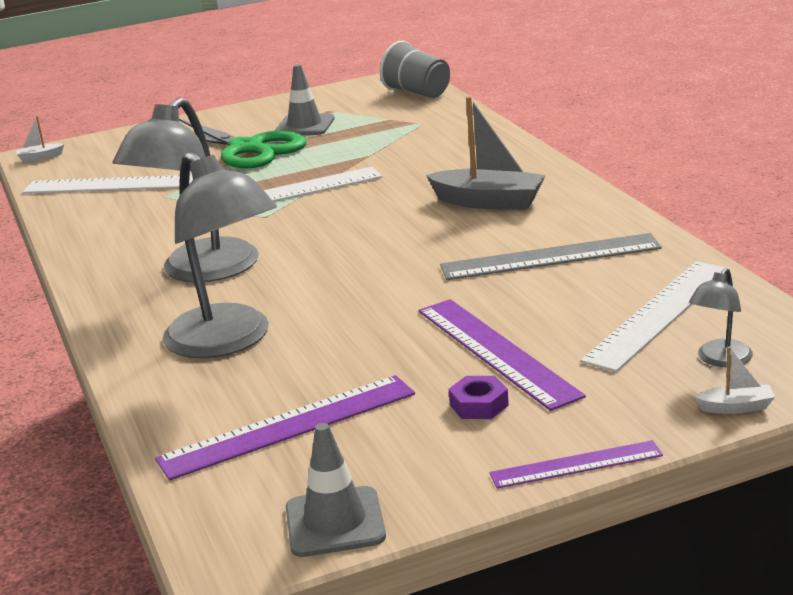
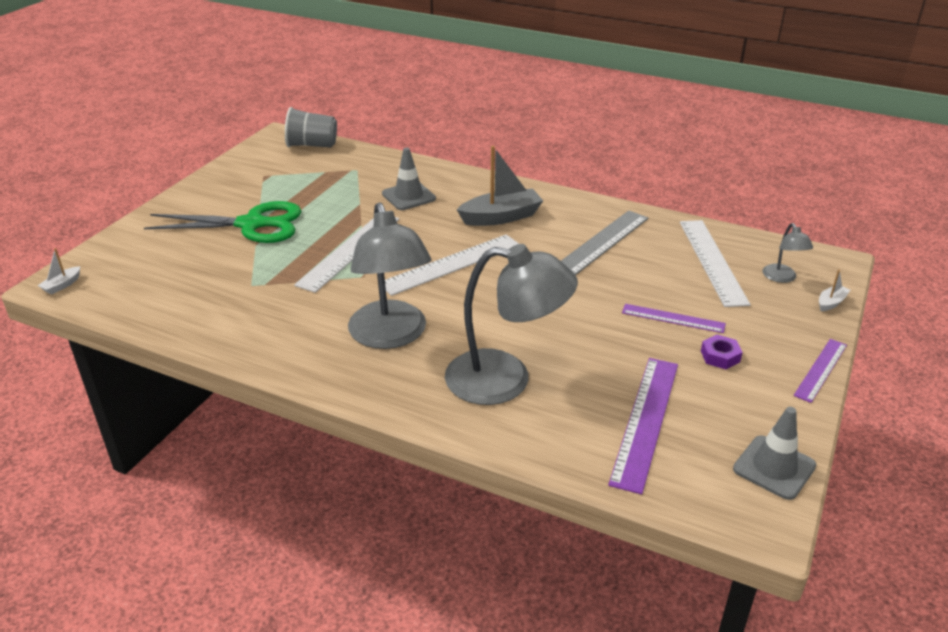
camera: 45 degrees left, 10 degrees up
(112, 185) = (184, 289): white ruler -> white ruler (451, 264)
(304, 126) = (267, 193): grey traffic cone -> grey traffic cone (408, 196)
(496, 351) = (673, 318): purple ruler -> purple ruler, size x0.60

